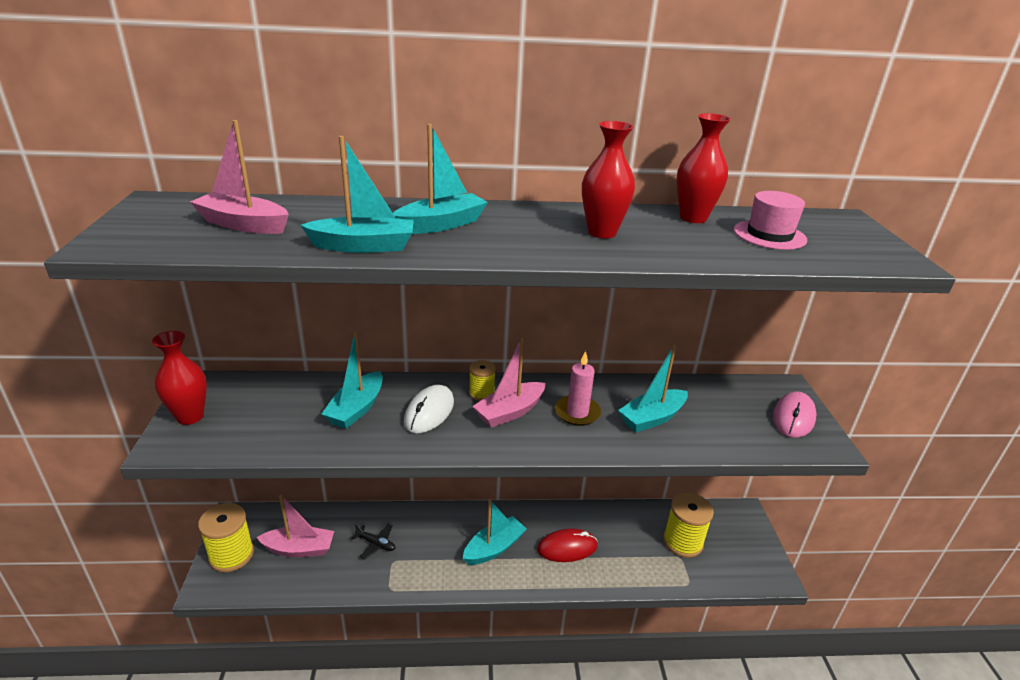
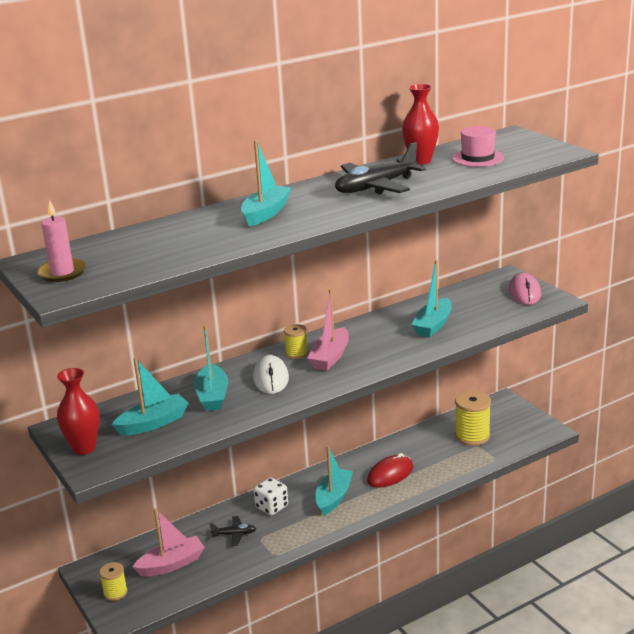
camera: 25 degrees left, 5 degrees down
(231, 555) = (115, 592): yellow spool -> yellow spool, size x0.57
(243, 224) = (130, 254): pink boat -> none
(364, 246) = (238, 240): turquoise boat -> turquoise boat (153, 423)
(431, 529) = (272, 507): none -> white dice
(577, 412) = (378, 340): pink candle -> pink candle (62, 272)
(602, 232) = (376, 187): red vase -> black plane

